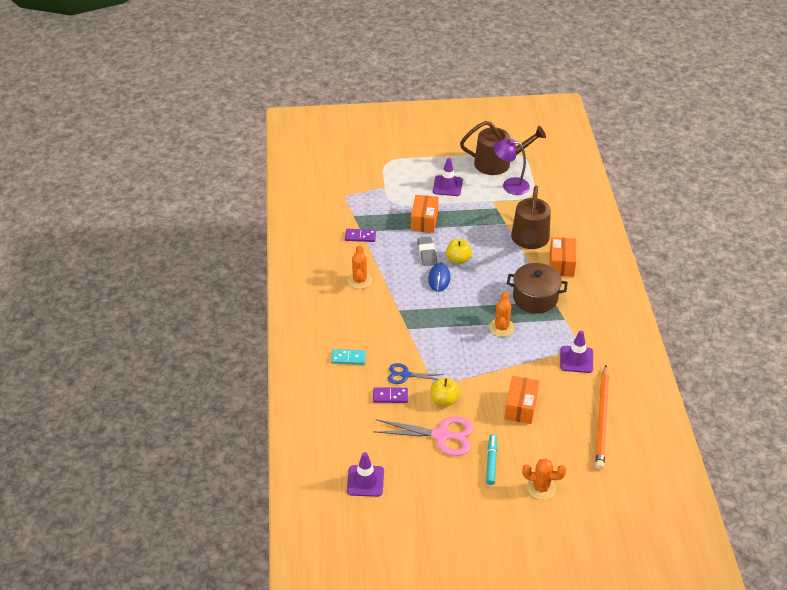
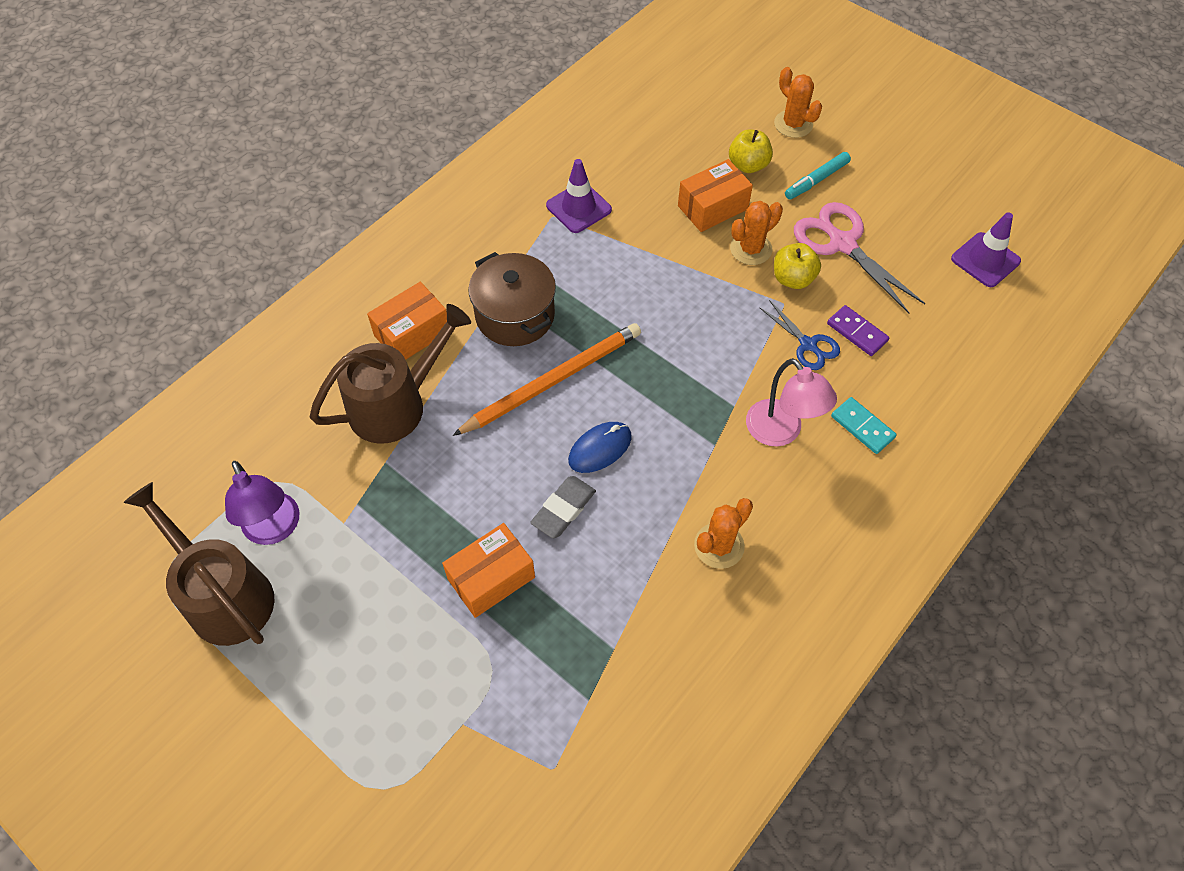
camera: 135 degrees left, 15 degrees up
(360, 236) = (627, 638): purple domino -> none
(378, 332) = (781, 432): none -> pink lamp
(447, 186) = (363, 621): purple traffic cone -> none
(458, 259) = (533, 458): yellow apple -> yellow apple (748, 165)
(501, 327) = (611, 311): orange cactus -> orange cactus (751, 249)
(602, 419) = (642, 134): orange pencil -> orange pencil (553, 381)

